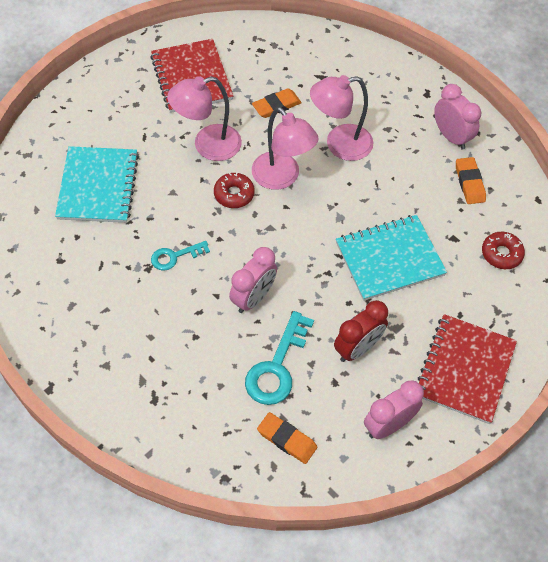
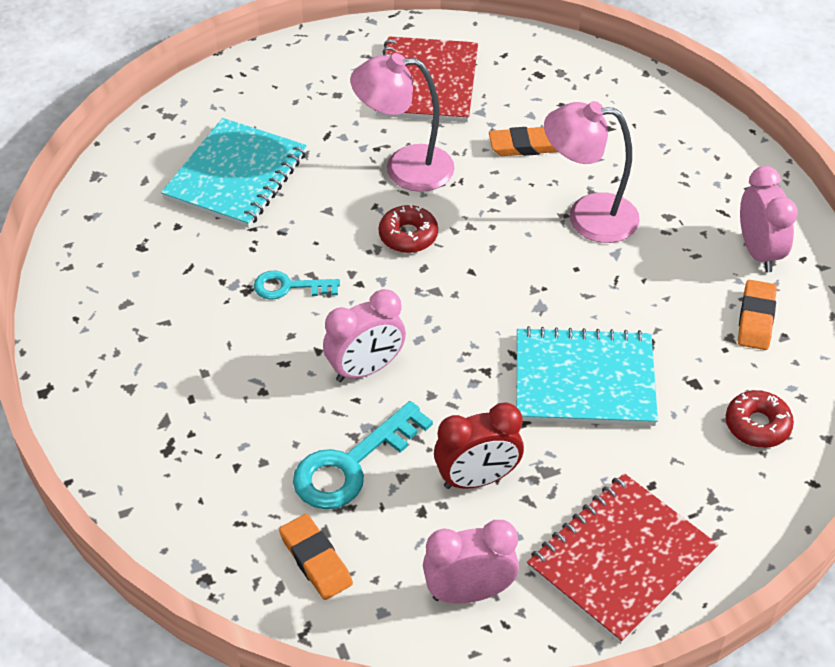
camera: 25 degrees right, 10 degrees down
(282, 178) = (484, 235): pink lamp -> none

